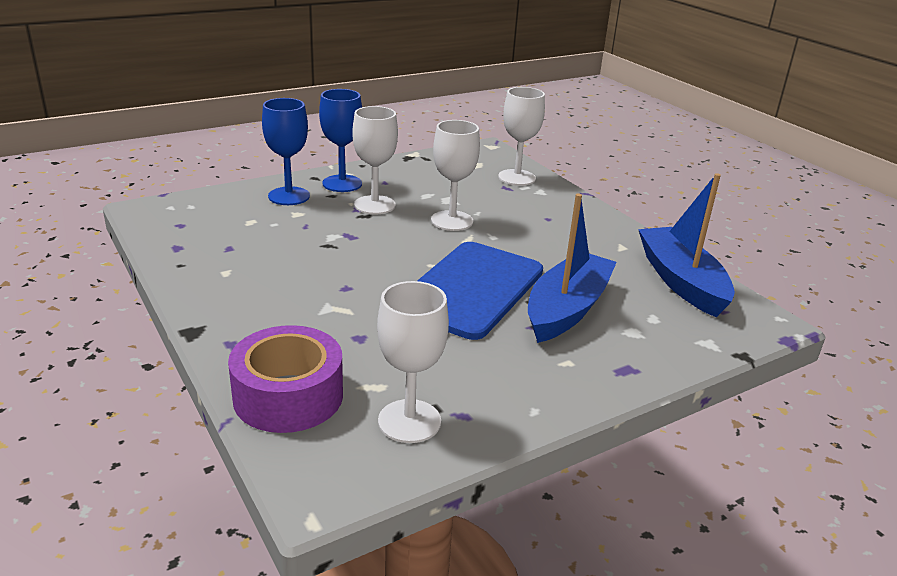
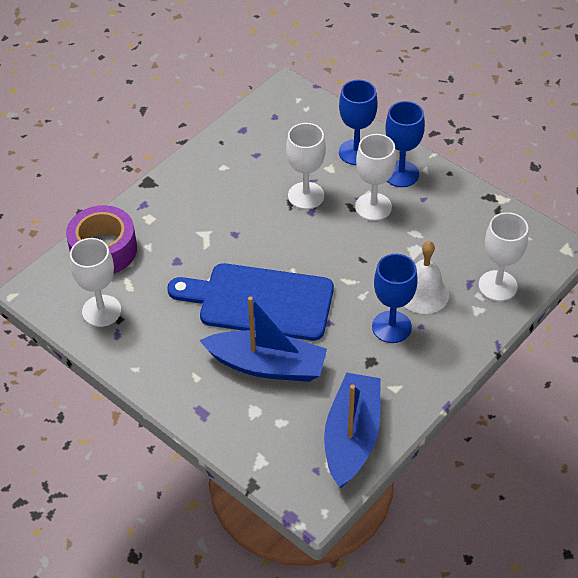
camera: 75 degrees right, 20 degrees up
(452, 221) = (374, 262): white goblet -> white goblet (306, 195)
(507, 208) = (423, 293): none -> white bell
(542, 231) = (391, 327): none -> blue goblet
(681, 281) = (352, 437): blue boat -> blue boat turned 45 degrees counterclockwise

